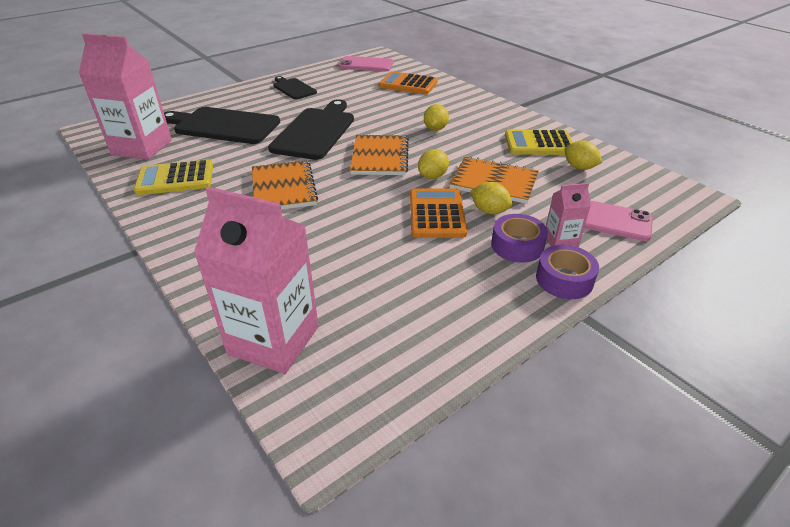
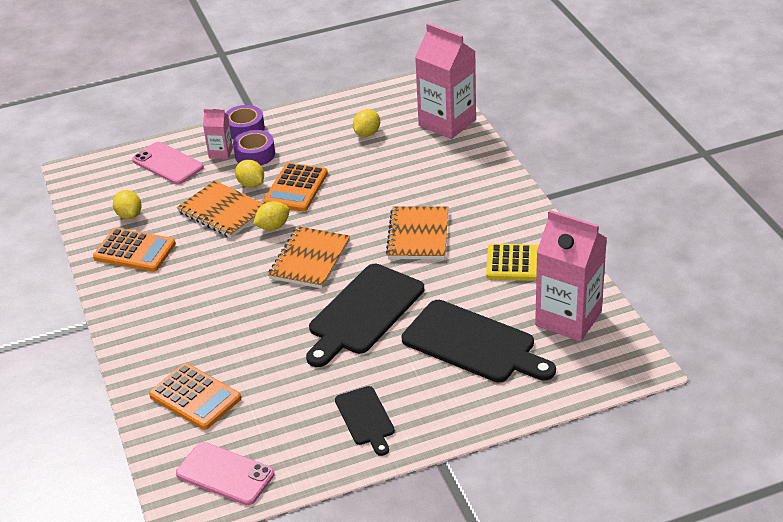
camera: 160 degrees left, 0 degrees up
(435, 129) = (224, 293): yellow lemon -> yellow lemon (367, 133)
(539, 144) = (134, 251): yellow calculator -> orange calculator

